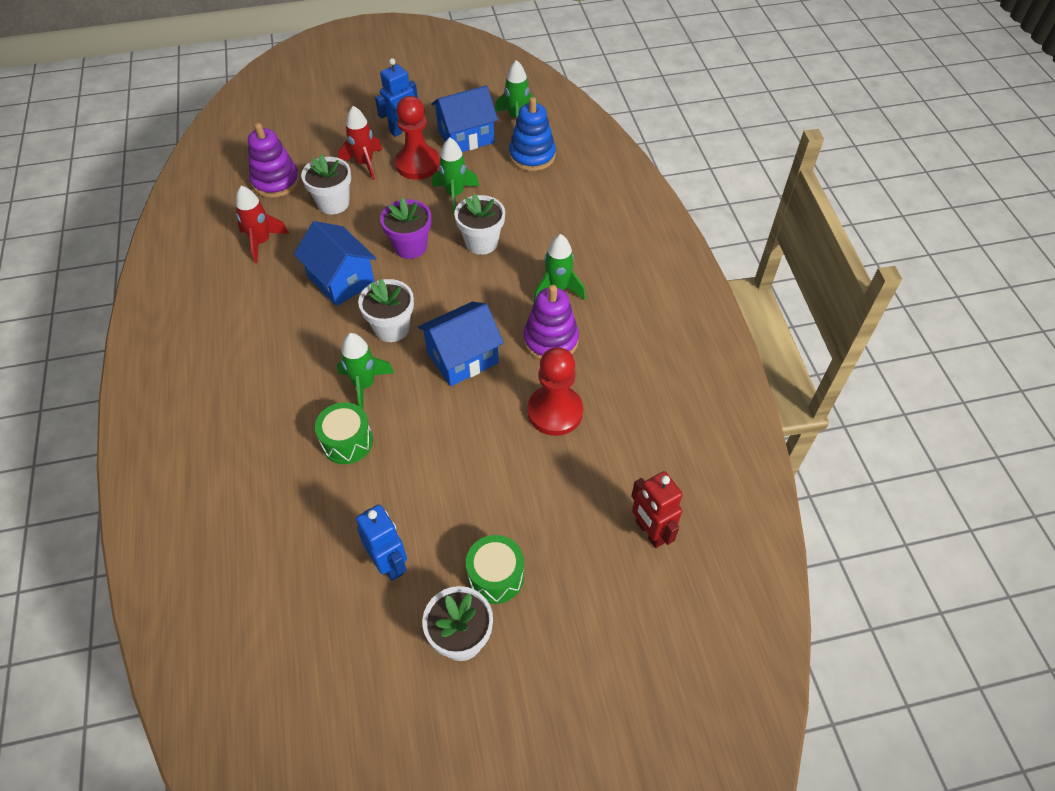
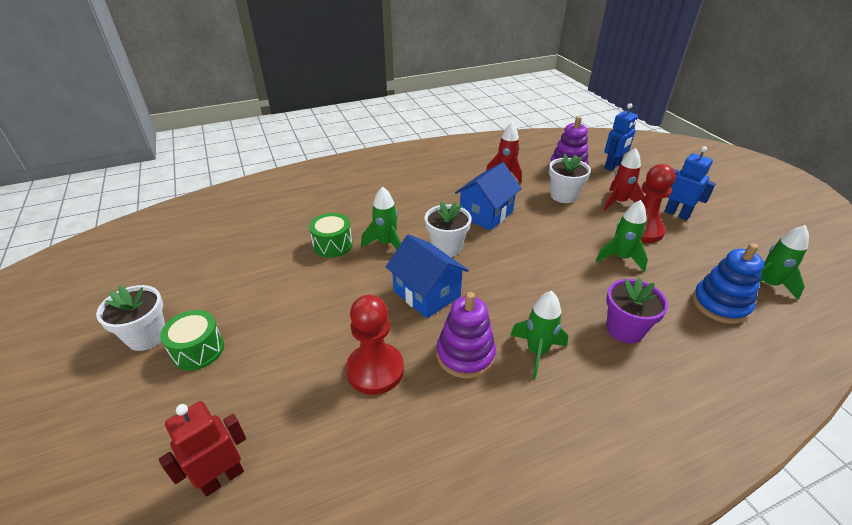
camera: 80 degrees right, 15 degrees down
(390, 563) = (223, 285): blue robot -> blue robot (612, 166)
(410, 247) = (540, 242): purple flower pot -> purple flower pot (624, 329)
(466, 136) = (704, 253): blue house -> none
(481, 242) = (570, 285): white flower pot -> none

